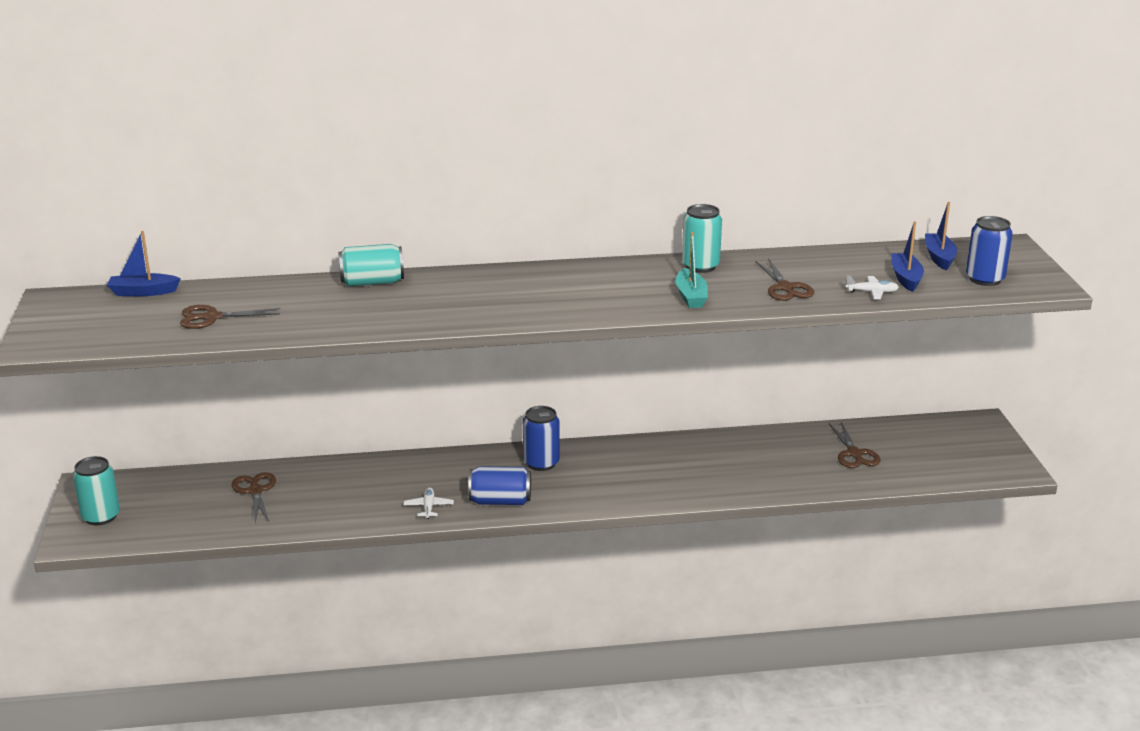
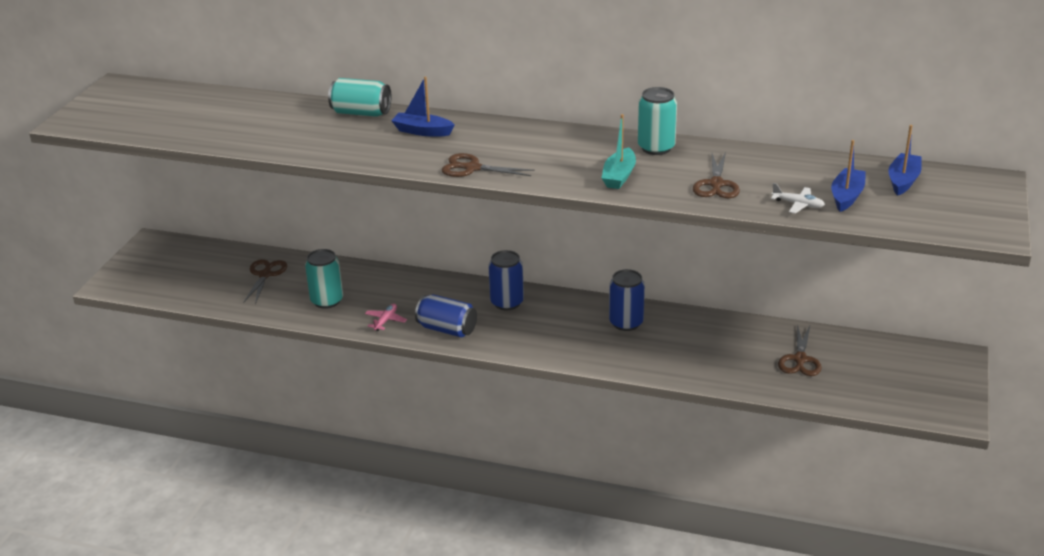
camera: 25 degrees right, 5 degrees up
(101, 516) = (142, 270): turquoise can -> turquoise can (327, 301)
(143, 292) = (184, 90): blue boat -> blue boat (422, 131)
(212, 317) = (213, 122): brown scissors -> brown scissors (472, 168)
(428, 507) = (385, 321): white plane -> pink plane
(985, 279) = (929, 213): blue can -> blue can (626, 323)

